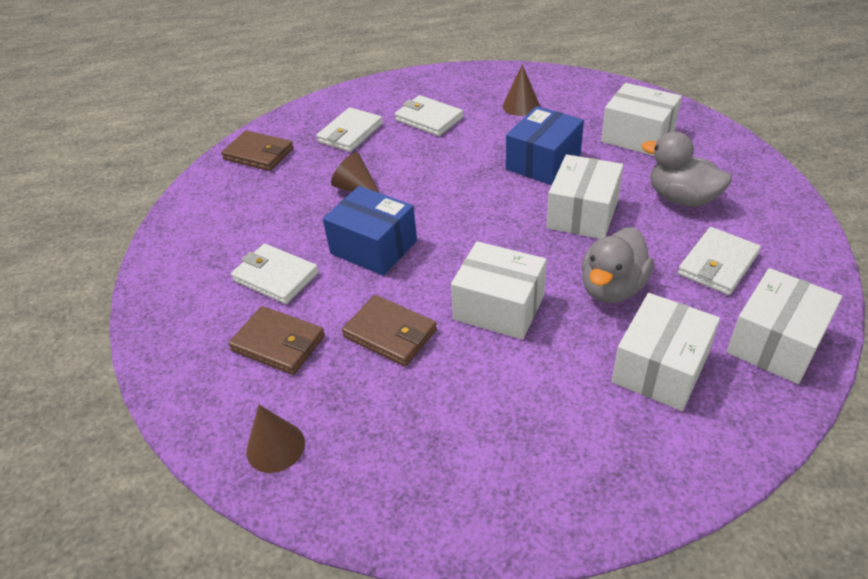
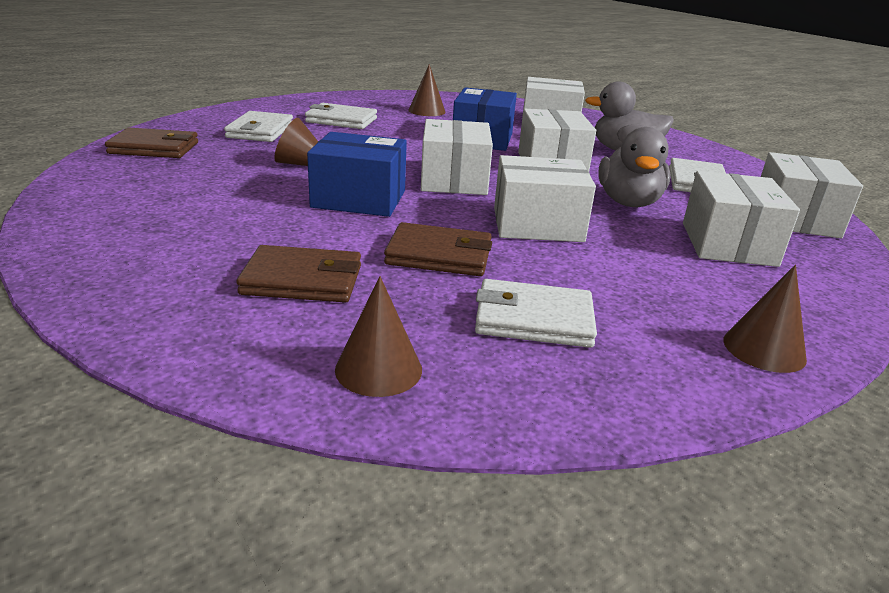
camera: 30 degrees left, 15 degrees down
(276, 277) = (253, 230): white wallet -> white wallet (534, 319)
(470, 229) = (454, 180): none -> white box
(566, 506) = (764, 349): none -> brown cone

